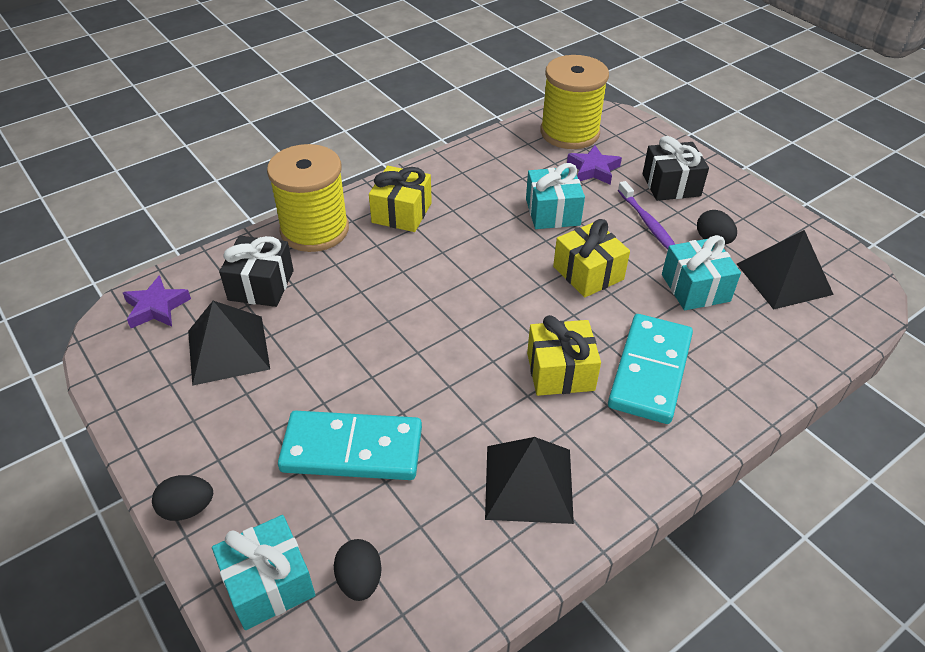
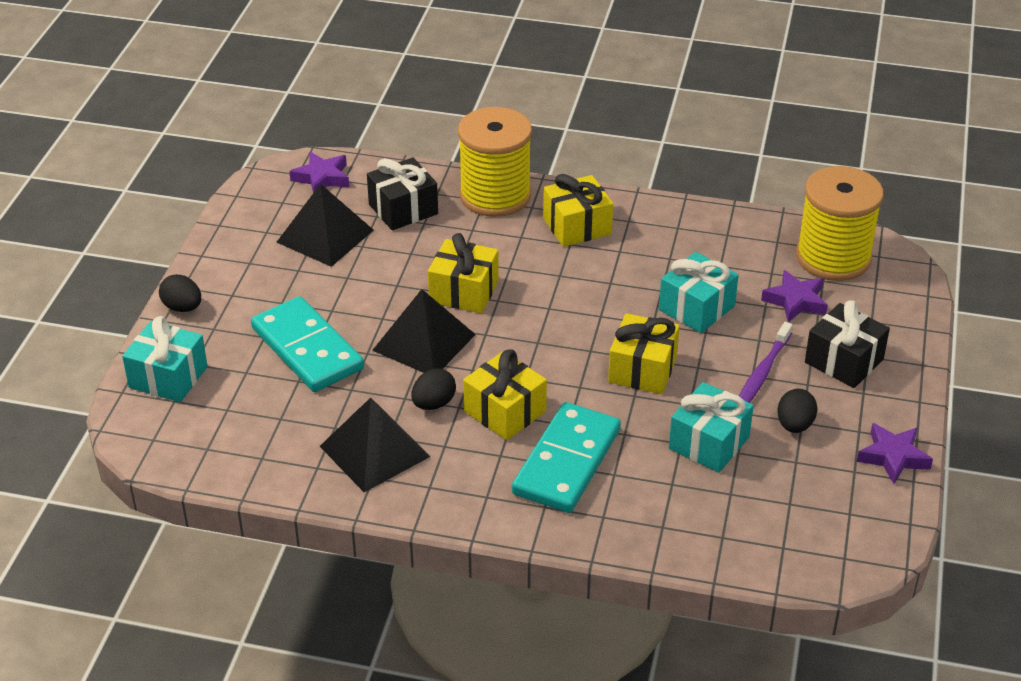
camera: 50 degrees right, 5 degrees down
(360, 580) = (211, 415): black egg -> black egg (433, 404)
(399, 311) = (464, 291): none -> yellow gift
(650, 371) = (567, 462): turquoise domino -> turquoise domino turned 45 degrees counterclockwise
(780, 219) = (893, 457): none -> purple star
(784, 278) = (799, 495): black pyramid -> black pyramid (424, 342)

